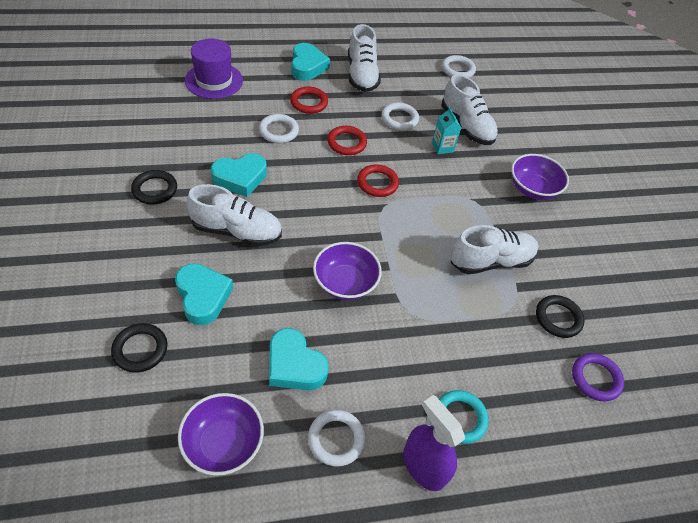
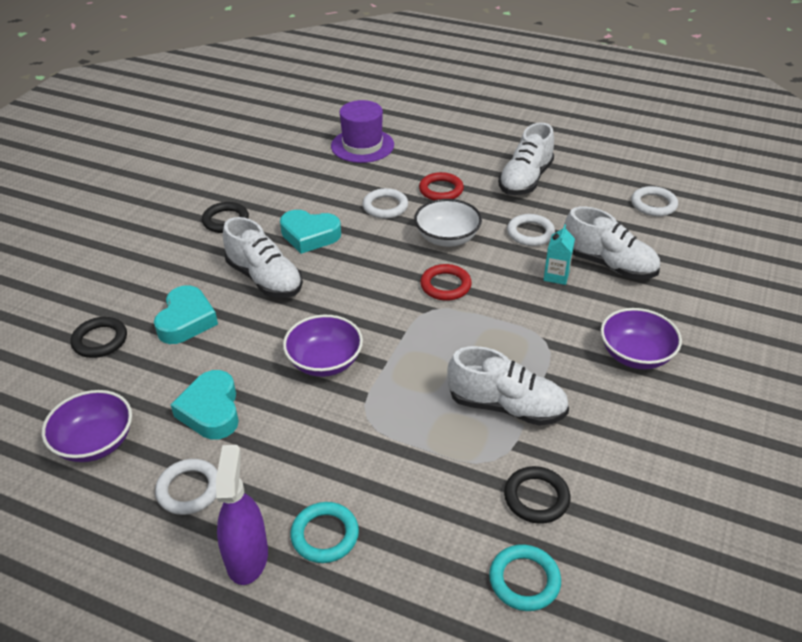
camera: 40 degrees right, 10 degrees down
(307, 66) = (471, 157): turquoise heart -> none
(346, 143) = (447, 238): red ring -> white bowl
(466, 126) = (608, 264): white shoe -> white shoe turned 60 degrees counterclockwise
(595, 378) = (524, 580): purple ring -> turquoise ring

